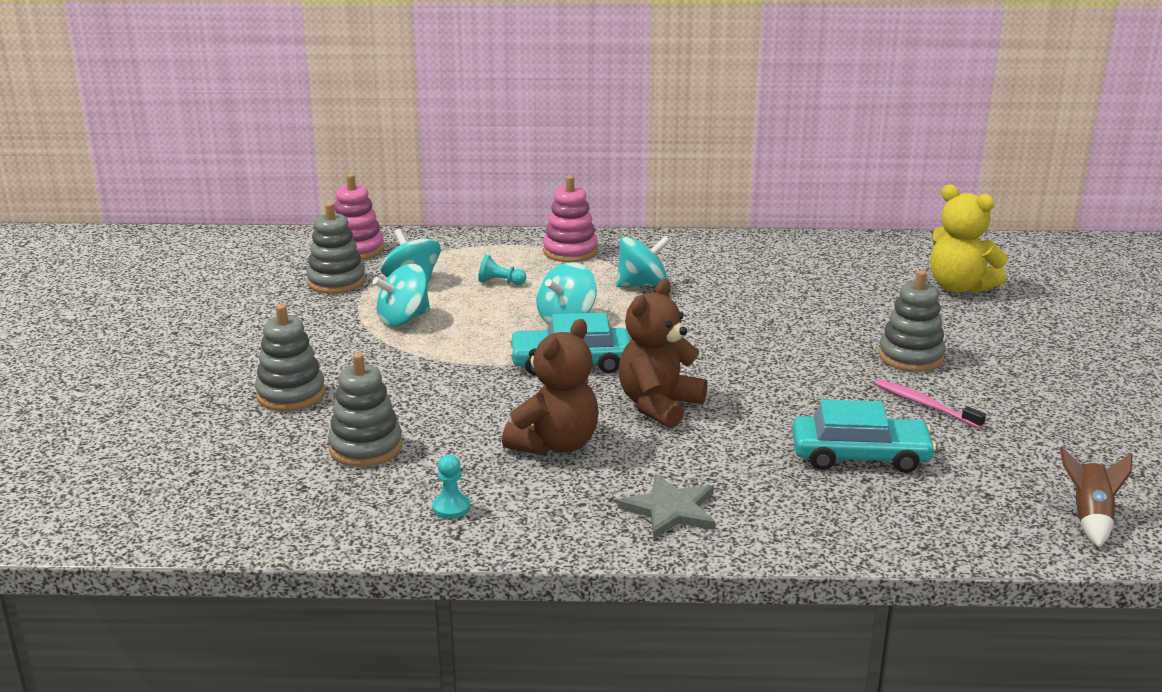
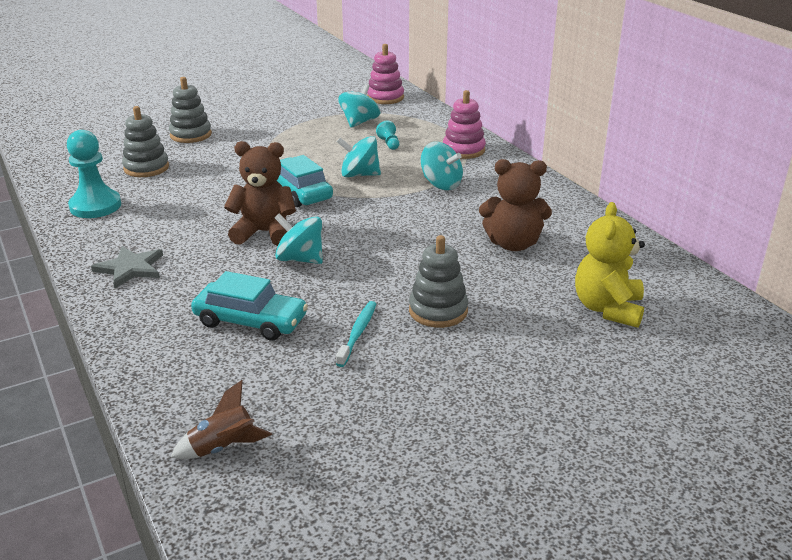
camera: 60 degrees right, 5 degrees up
(336, 282) = (336, 105): grey stacking toy -> none
(403, 319) = (307, 134): turquoise spinning top -> turquoise spinning top (300, 259)
(451, 508) = (95, 206): turquoise pawn -> turquoise pawn, size x2.13
(555, 444) = (187, 214): brown teddy bear -> brown teddy bear (513, 244)
(860, 456) = (250, 321): turquoise car -> turquoise car turned 45 degrees counterclockwise
(925, 405) = (358, 333): pink toothbrush -> turquoise toothbrush

